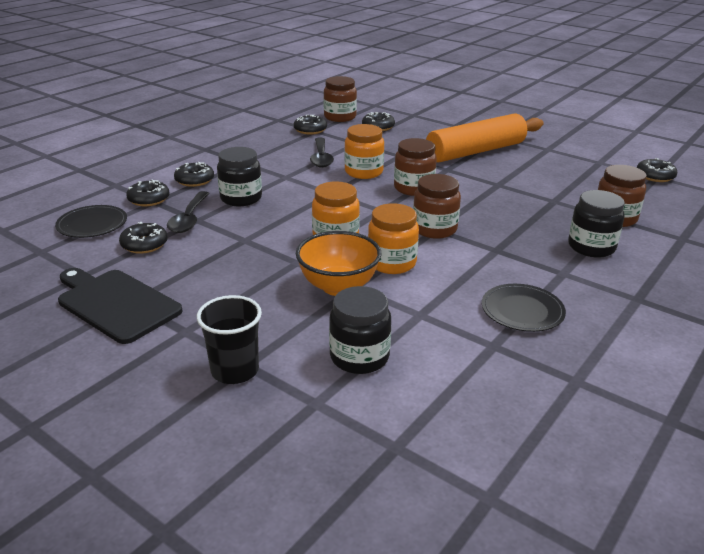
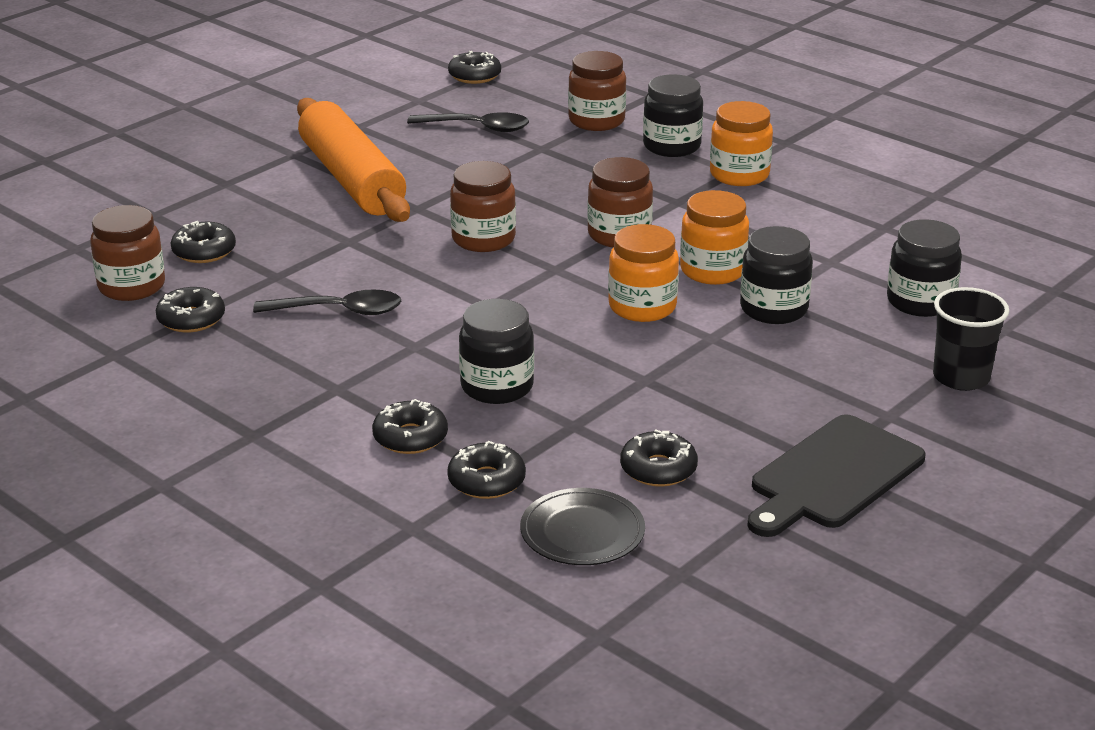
camera: 85 degrees left, 0 degrees up
(189, 219) = (570, 433): black spoon -> black spoon (477, 127)
(338, 286) = (773, 309): orange bowl -> black jar
(363, 172) = (412, 275): orange jar -> orange jar (739, 175)
(522, 310) = (816, 204): black plate -> none

